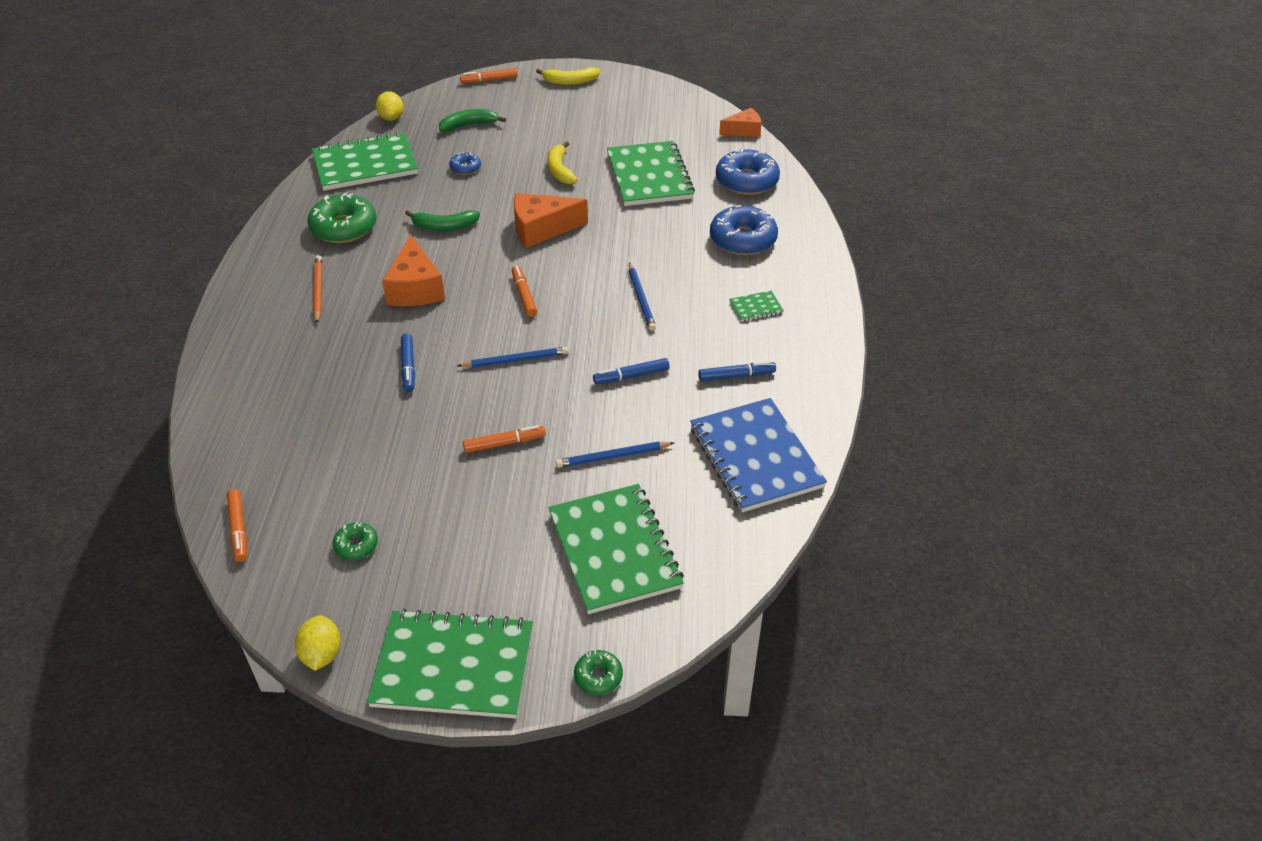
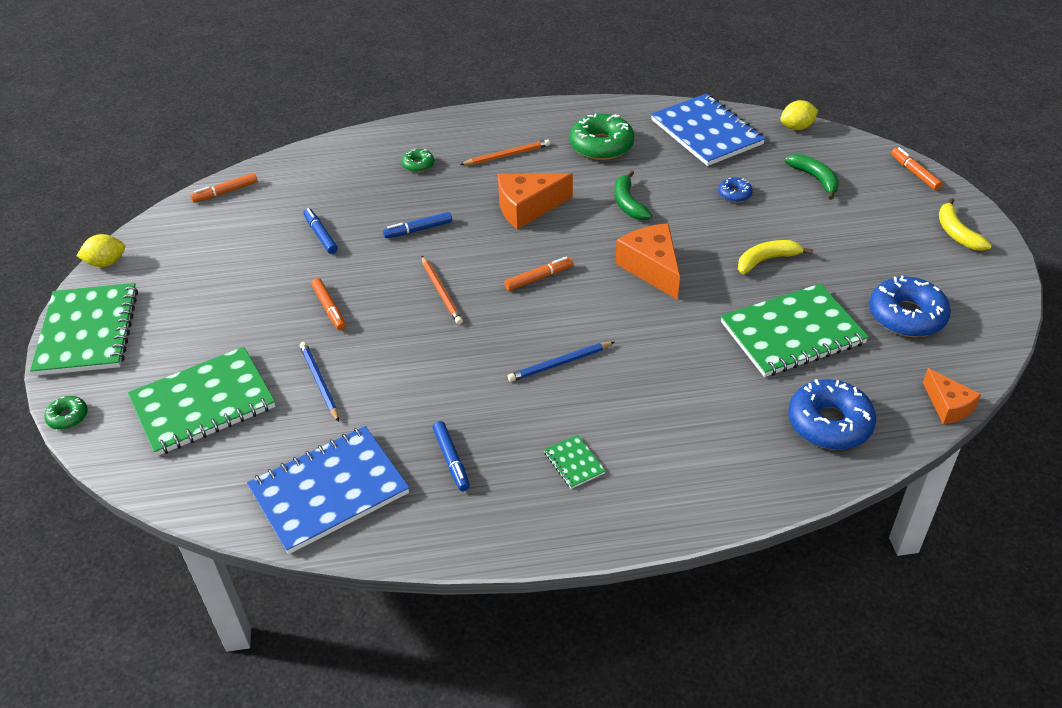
camera: 80 degrees right, 0 degrees up
(356, 545) = (209, 253): green donut -> green donut (418, 165)
(365, 164) = (706, 132): green notebook -> blue notebook
(515, 360) = (441, 292): blue pencil -> orange pencil
(631, 376) = (434, 376): blue marker -> blue marker (320, 235)
(743, 239) = (701, 435): blue donut -> blue donut (906, 316)

